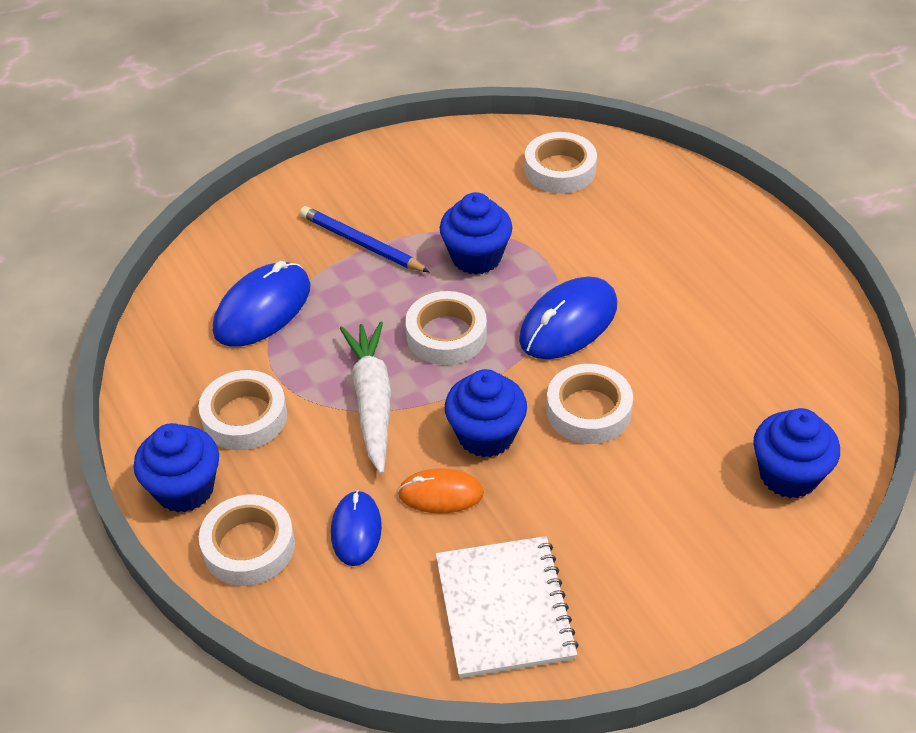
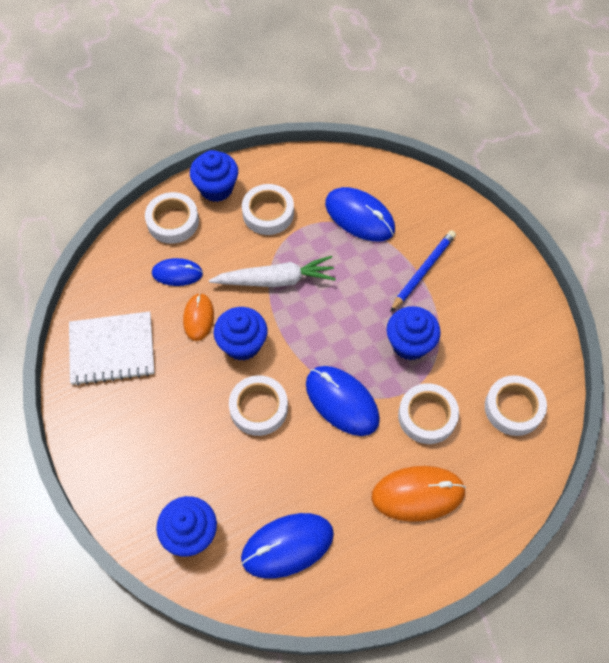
camera: 90 degrees right, 15 degrees up
(446, 335) = (332, 323): white tape -> white tape (427, 416)
(685, 251) = (418, 494): none -> orange mouse
(780, 371) = (287, 546): none -> blue mouse

